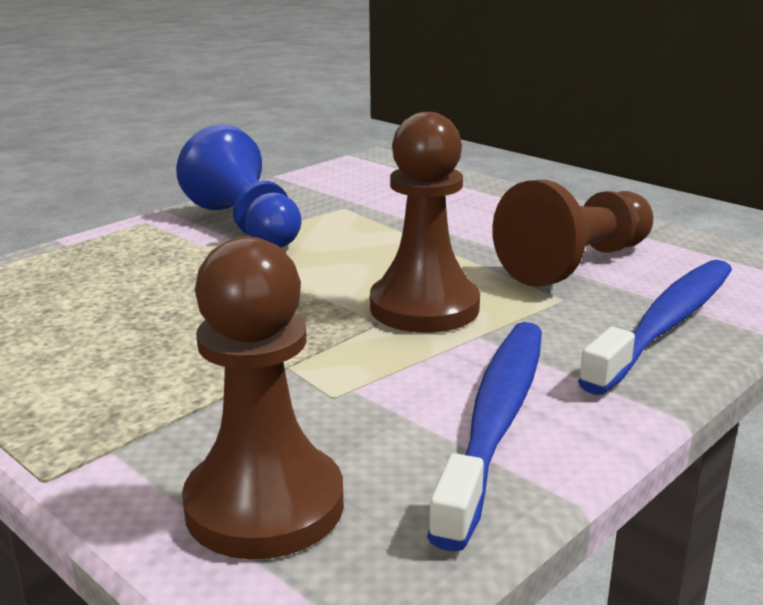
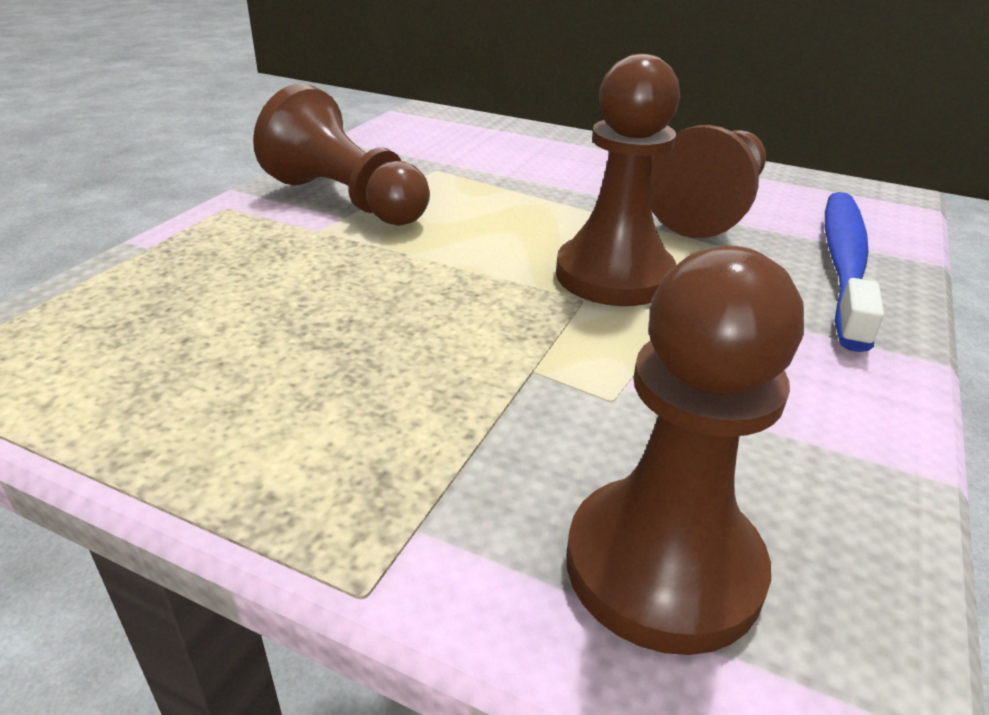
camera: 20 degrees left, 10 degrees up
(245, 225) = (346, 200): blue pawn -> brown pawn
(496, 420) = (798, 399): blue toothbrush -> none

